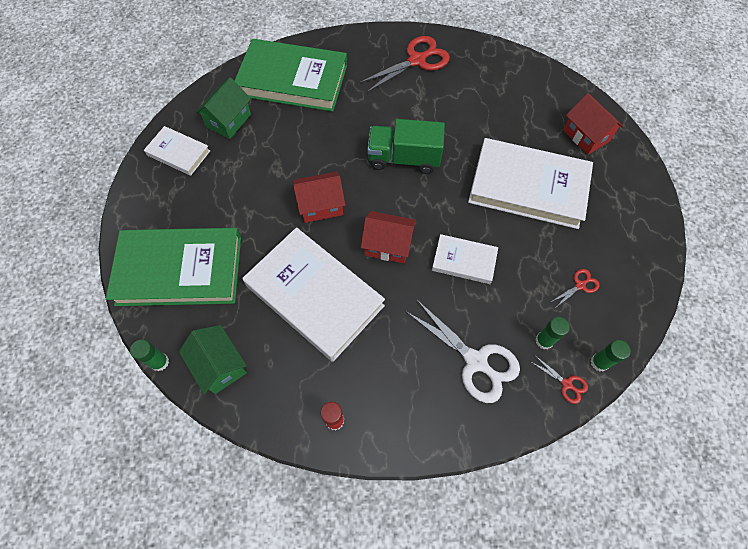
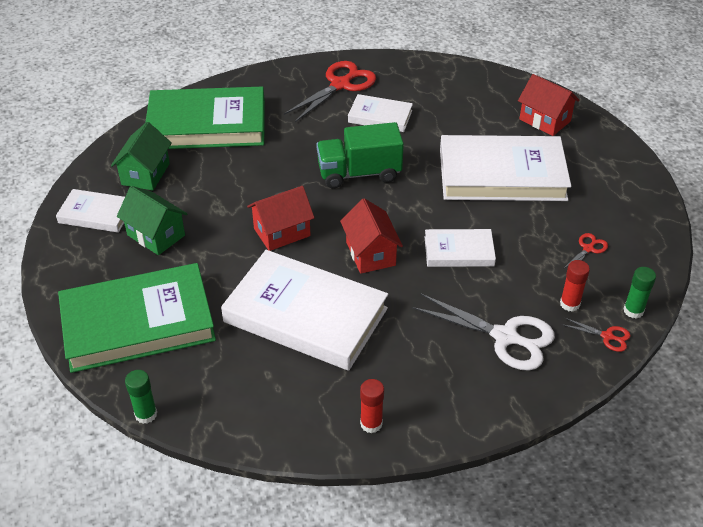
camera: 15 degrees left, 20 degrees down
(220, 365) = (219, 402): green house -> green house (156, 235)
(388, 245) = (370, 253): red house -> red house turned 75 degrees clockwise
(440, 101) = (380, 116): none -> white book
(544, 340) = (570, 304): green glue stick -> red glue stick

